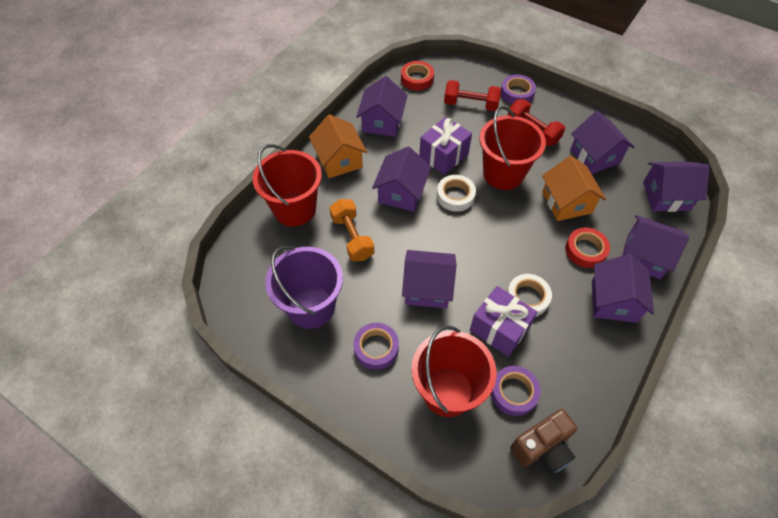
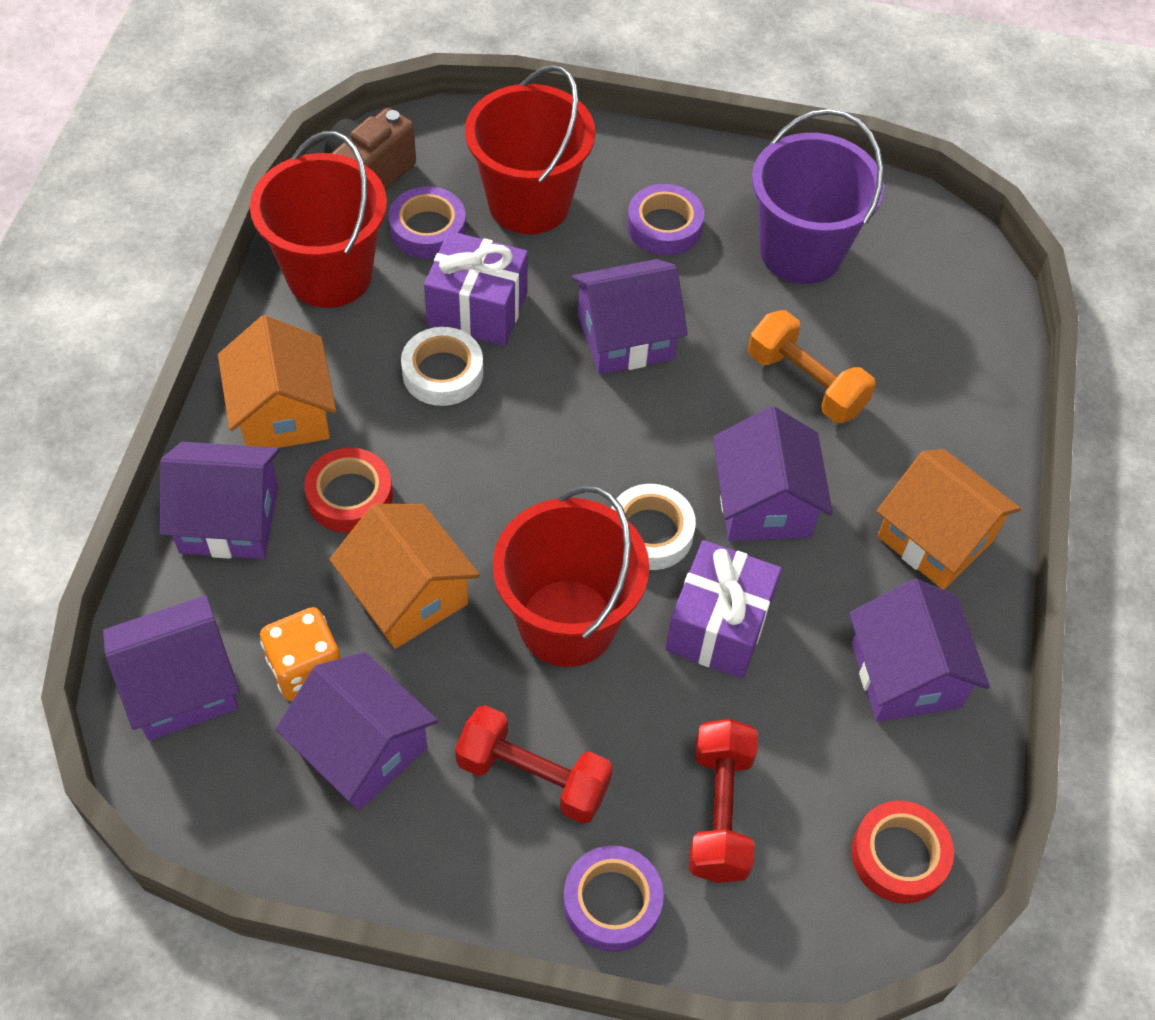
camera: 155 degrees right, 0 degrees up
(295, 209) = (947, 403): red bucket -> red bucket (329, 274)
(470, 104) = (719, 812): red dumbbell -> red dumbbell turned 75 degrees counterclockwise
(613, 301) = (283, 413): purple house -> orange house
(614, 188) = (306, 669): none -> orange dice

